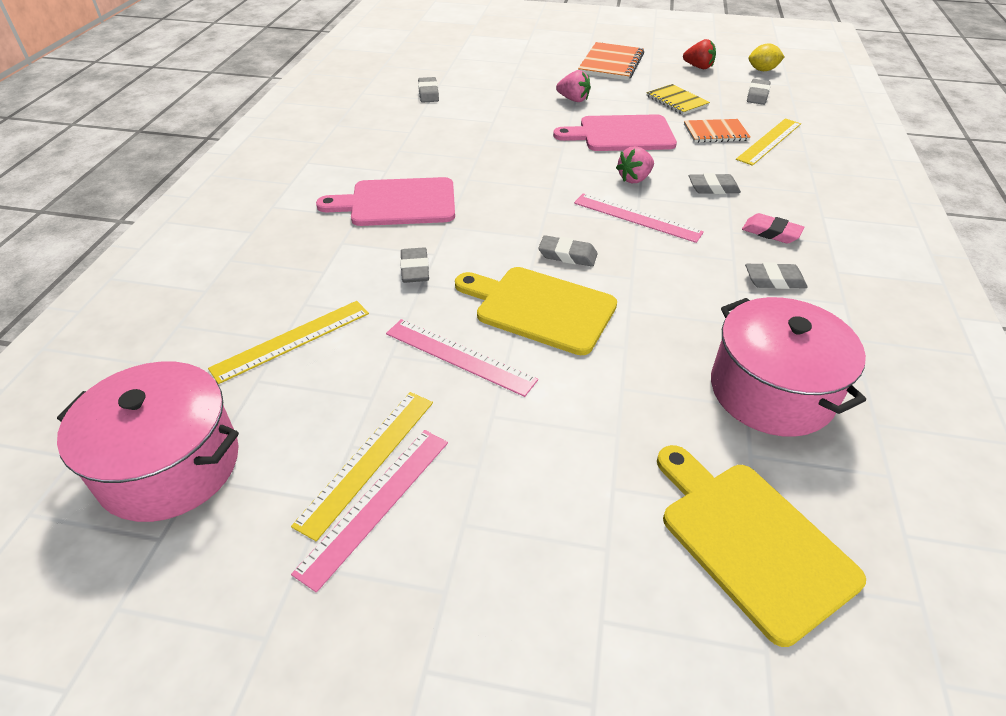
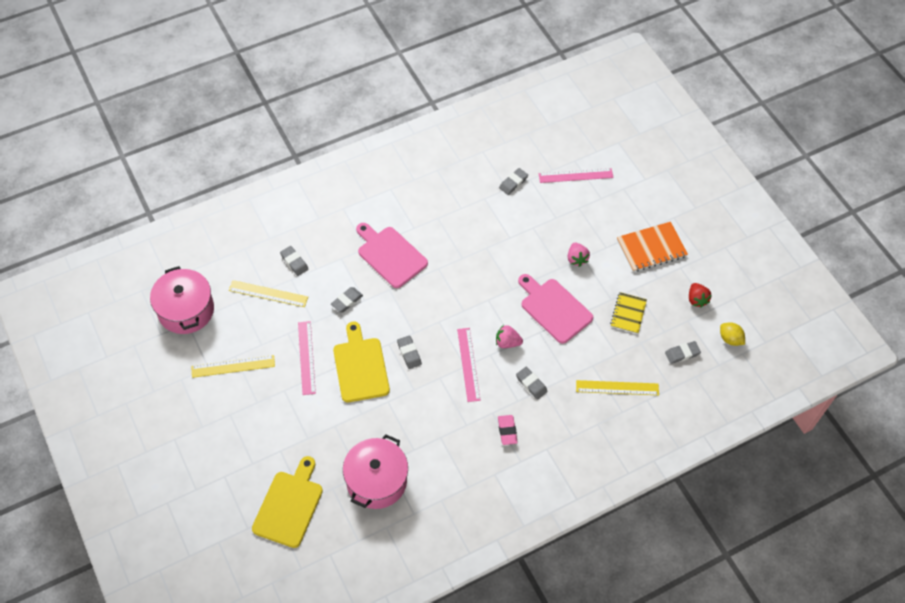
camera: 50 degrees right, 15 degrees up
(375, 504) = (218, 383): pink ruler -> pink ruler (575, 175)
(715, 132) = (602, 355): orange notebook -> none
(774, 280) = (462, 450): grey eraser -> grey eraser (294, 262)

